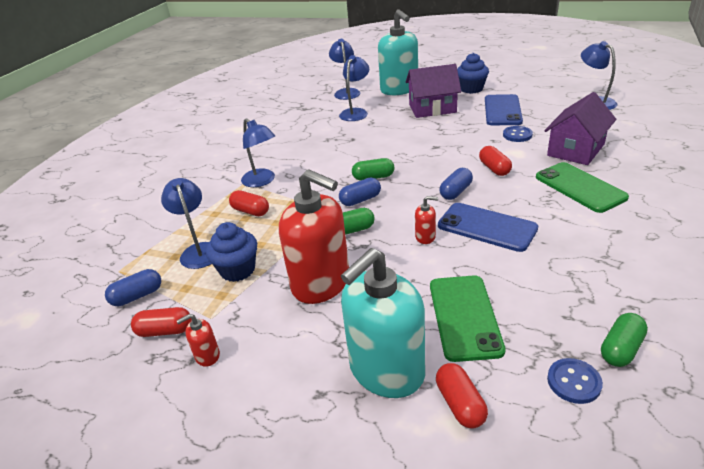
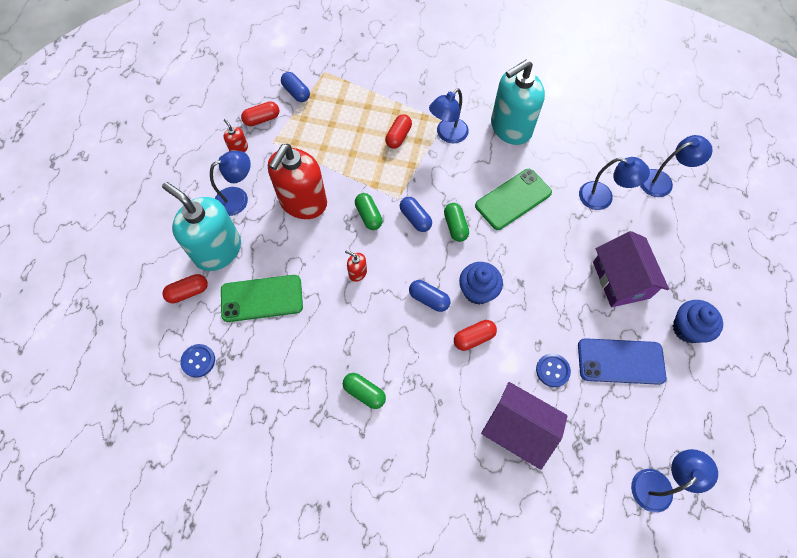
camera: 80 degrees right, 30 degrees up
(165, 331) = (262, 119): red capsule -> red capsule turned 75 degrees clockwise
(199, 250) = (345, 114): blue lamp -> blue lamp (238, 198)
(237, 270) = (321, 145): blue cupcake -> blue cupcake (477, 291)
(399, 89) = (677, 241): turquoise soap dispenser -> turquoise soap dispenser (510, 128)
(425, 237) = (357, 272): red soap dispenser -> red soap dispenser turned 120 degrees clockwise
(487, 227) = (370, 322): blue phone -> none
(580, 187) = (437, 416): green phone -> green phone (513, 199)
(621, 349) = (223, 398): green capsule -> green capsule (364, 393)

